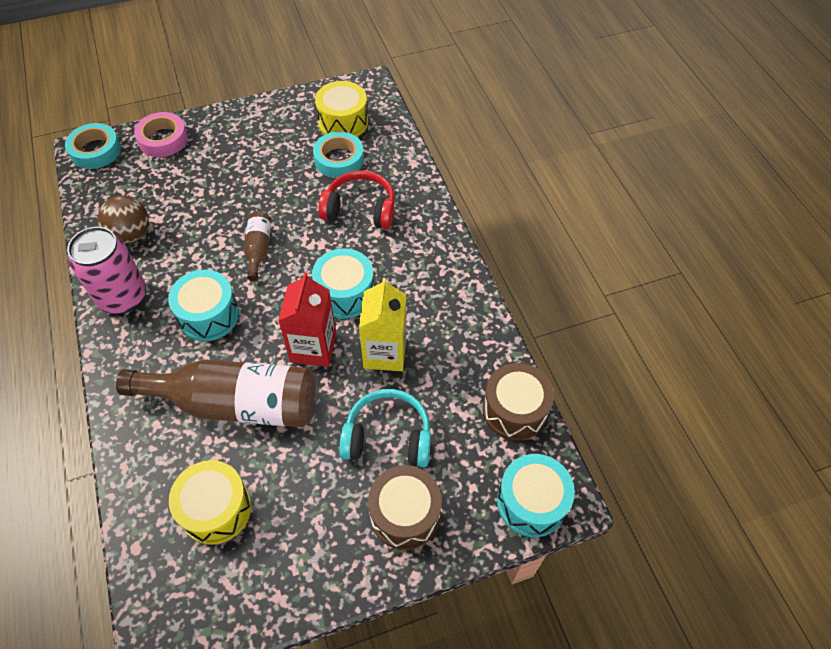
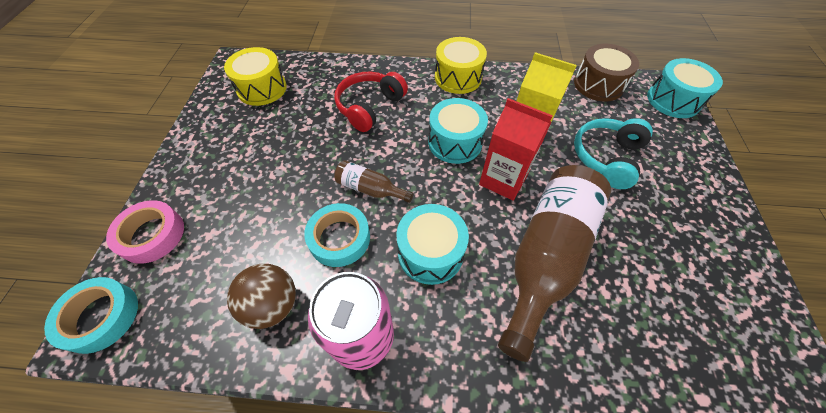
camera: 65 degrees left, 0 degrees up
(216, 509) = (662, 305): yellow drum -> yellow drum (458, 77)
(339, 159) = (303, 103): turquoise tape -> turquoise tape (339, 238)
(405, 514) = (677, 168): brown drum -> none

